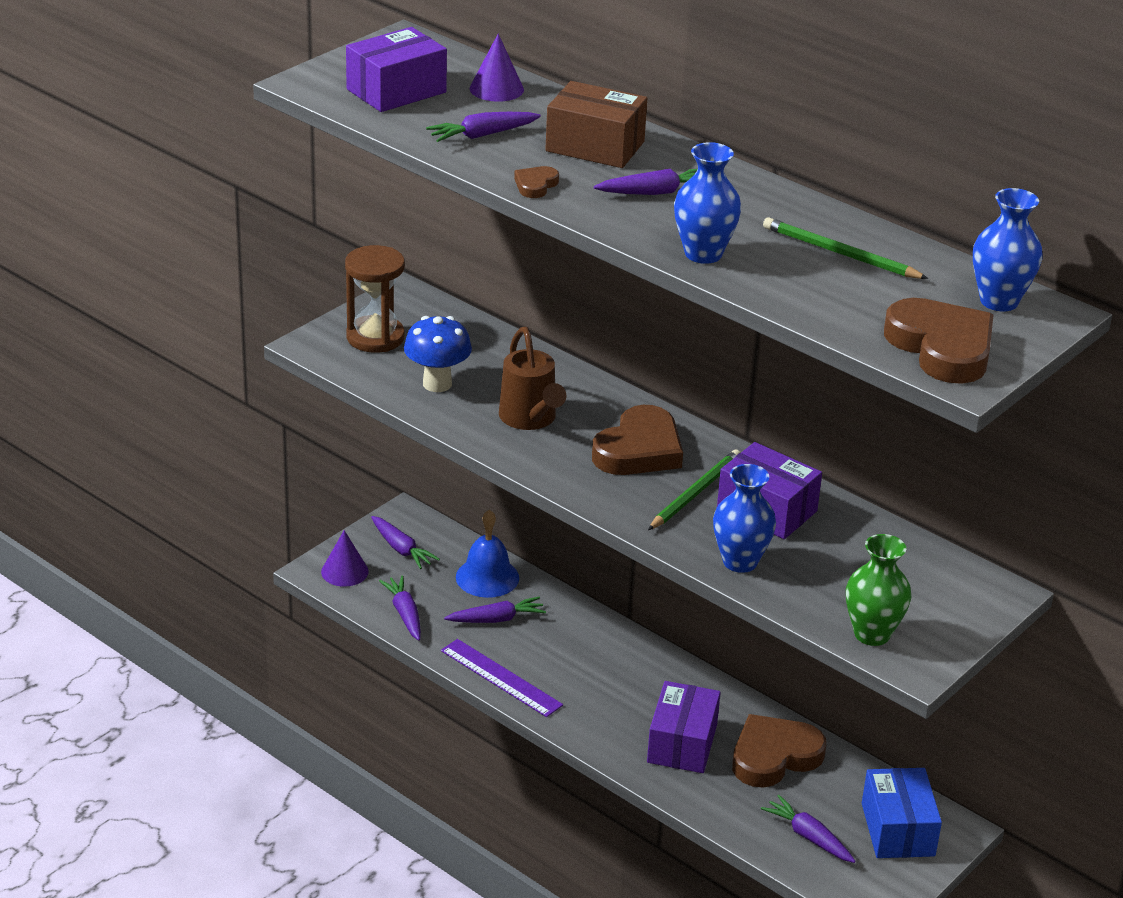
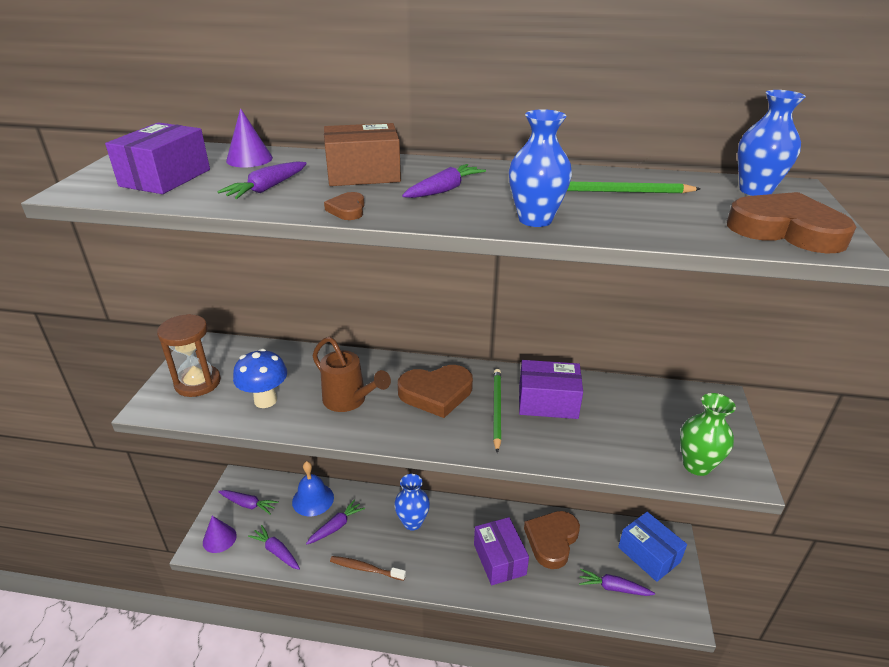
camera: 30 degrees left, 0 degrees up
(501, 677) = (365, 569): purple ruler -> brown toothbrush
(639, 450) = (436, 393): brown heart -> brown heart turned 75 degrees clockwise
(740, 562) = (570, 449): blue vase -> blue vase (412, 522)

